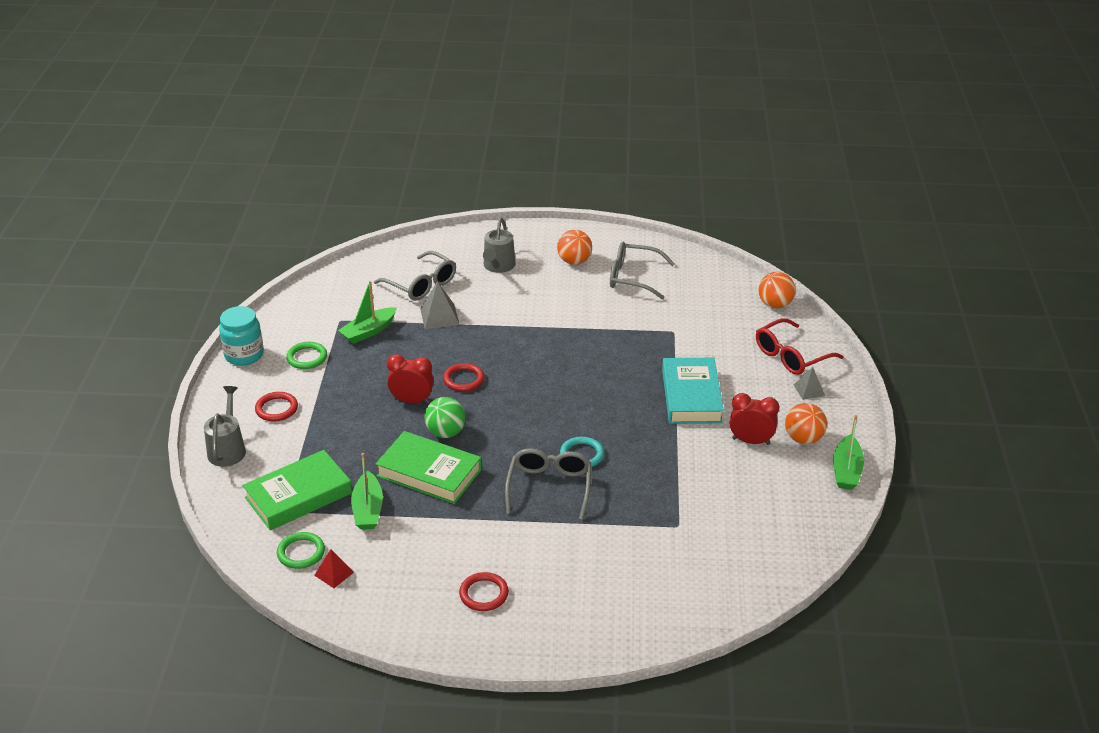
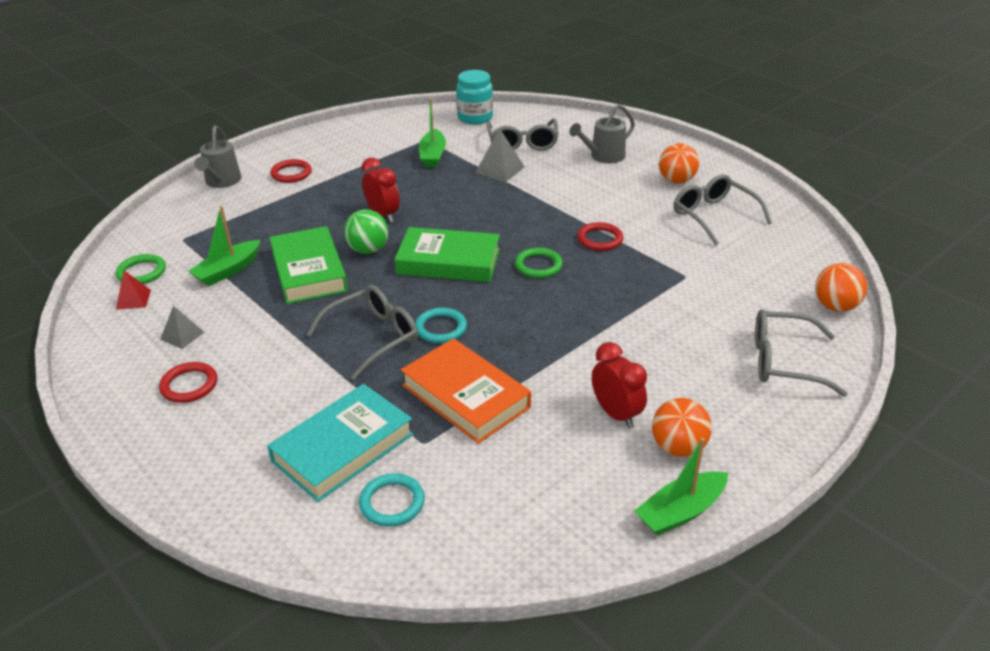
camera: 45 degrees right, 0 degrees up
(228, 449) = (221, 182): grey watering can -> grey watering can turned 135 degrees clockwise
(244, 355) = (330, 132): turquoise jar -> turquoise jar (475, 118)
(298, 495) = (206, 234): green book -> green book (448, 261)
(307, 357) = (364, 152): green ring -> green ring (538, 266)
(368, 331) = (433, 155): green boat -> green boat turned 90 degrees counterclockwise
(463, 379) = (444, 220): red ring -> red ring (600, 239)
(660, 485) = (465, 396): none -> orange book
(691, 396) = (618, 339): turquoise book -> turquoise book (343, 448)
(711, 566) = (392, 502): none -> turquoise ring
(791, 356) = (783, 362): red glasses -> grey glasses
(809, 390) = (756, 405): grey pyramid -> grey pyramid (182, 335)

